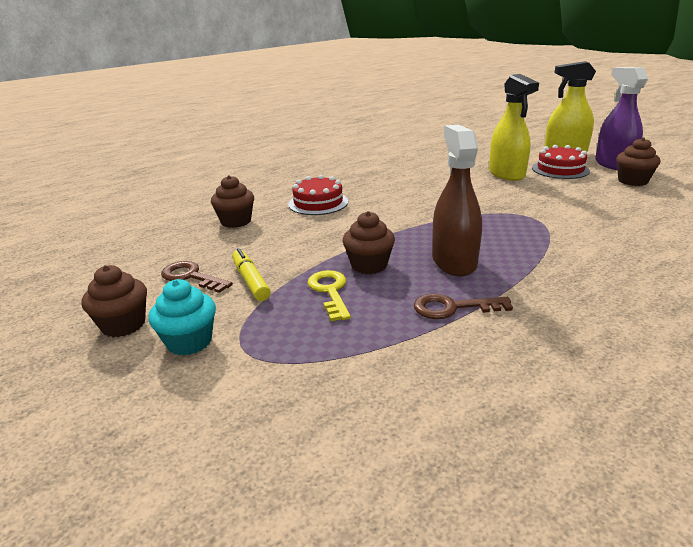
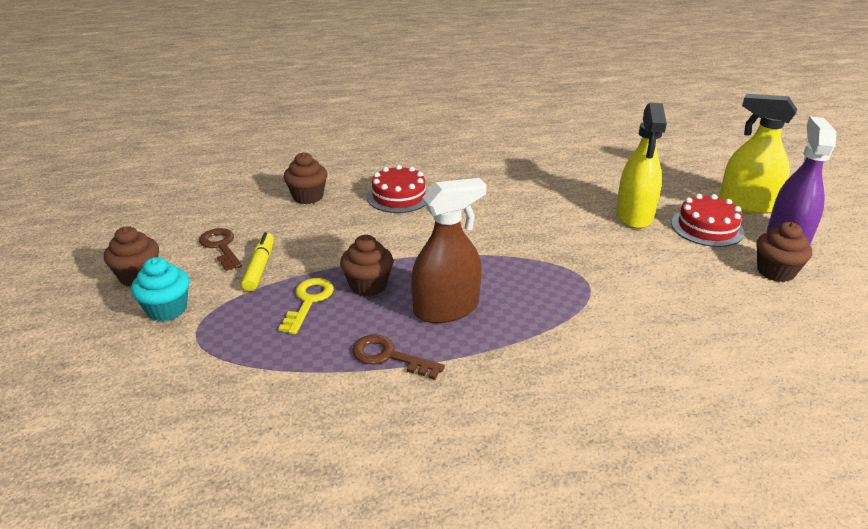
camera: 25 degrees right, 5 degrees up
(454, 262) = (446, 309): brown spray bottle -> brown spray bottle turned 45 degrees clockwise

